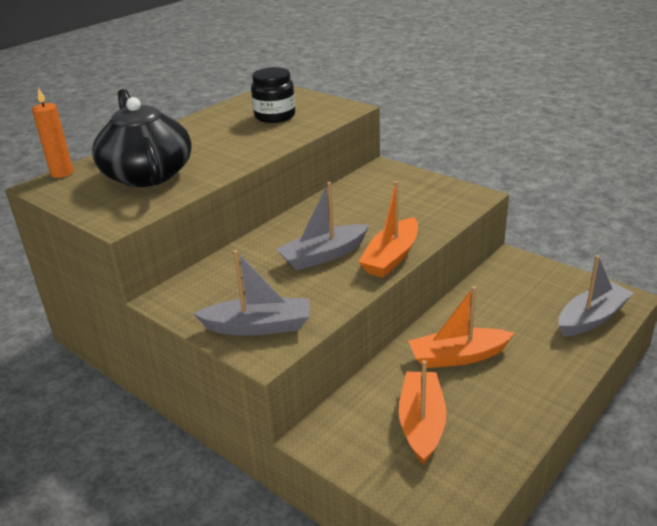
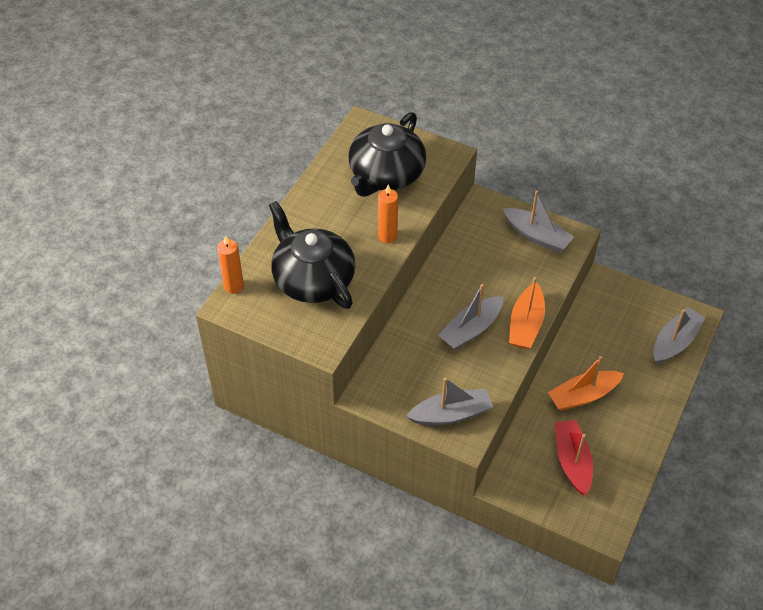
camera: 15 degrees left, 20 degrees up
(249, 151) = (387, 236): none -> orange candle
(275, 116) = (386, 175): black jar -> black teapot
(421, 423) = (572, 461): orange boat -> red boat
(432, 193) = (537, 236): none -> grey boat

